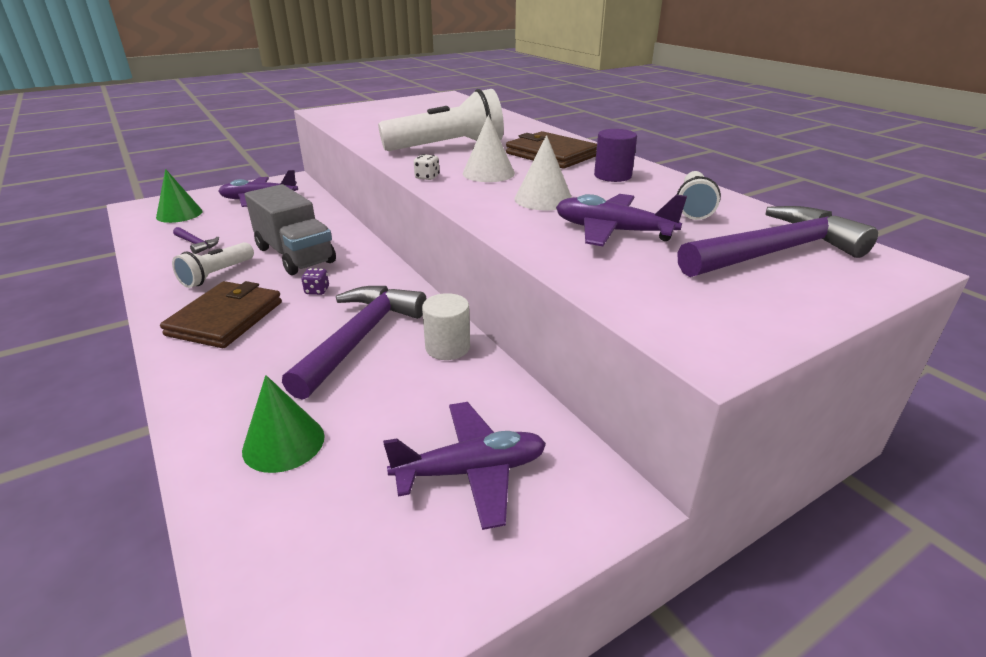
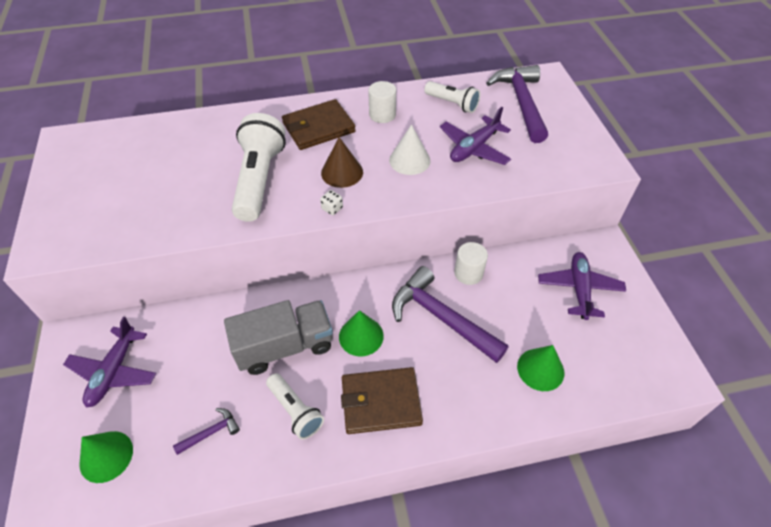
camera: 70 degrees left, 20 degrees up
(226, 318) = (380, 402): brown wallet -> brown wallet turned 45 degrees counterclockwise
(317, 291) = (361, 336): purple dice -> green cone
(488, 173) = (342, 172): white cone -> brown cone
(612, 176) = (382, 115): purple cylinder -> white cylinder

